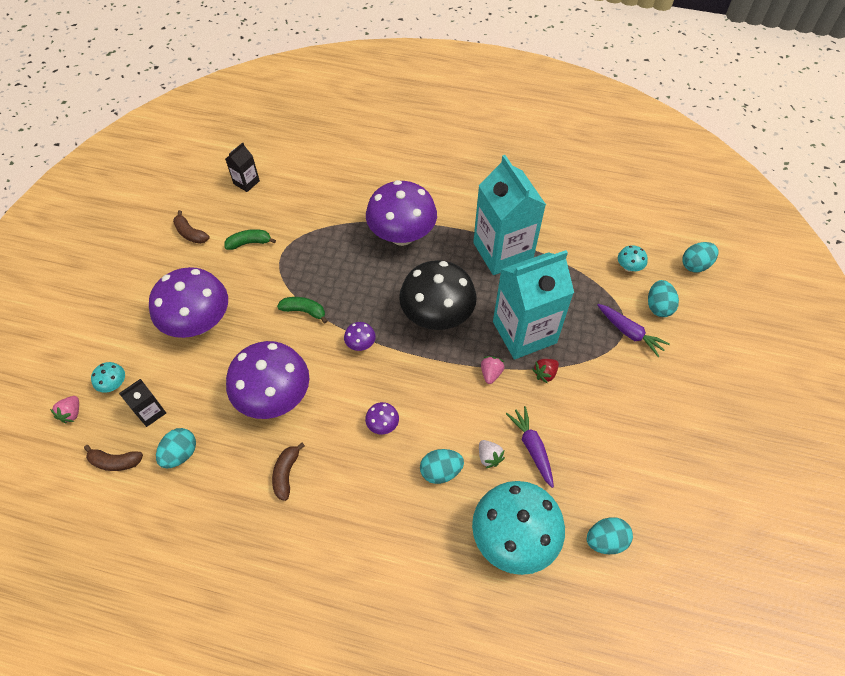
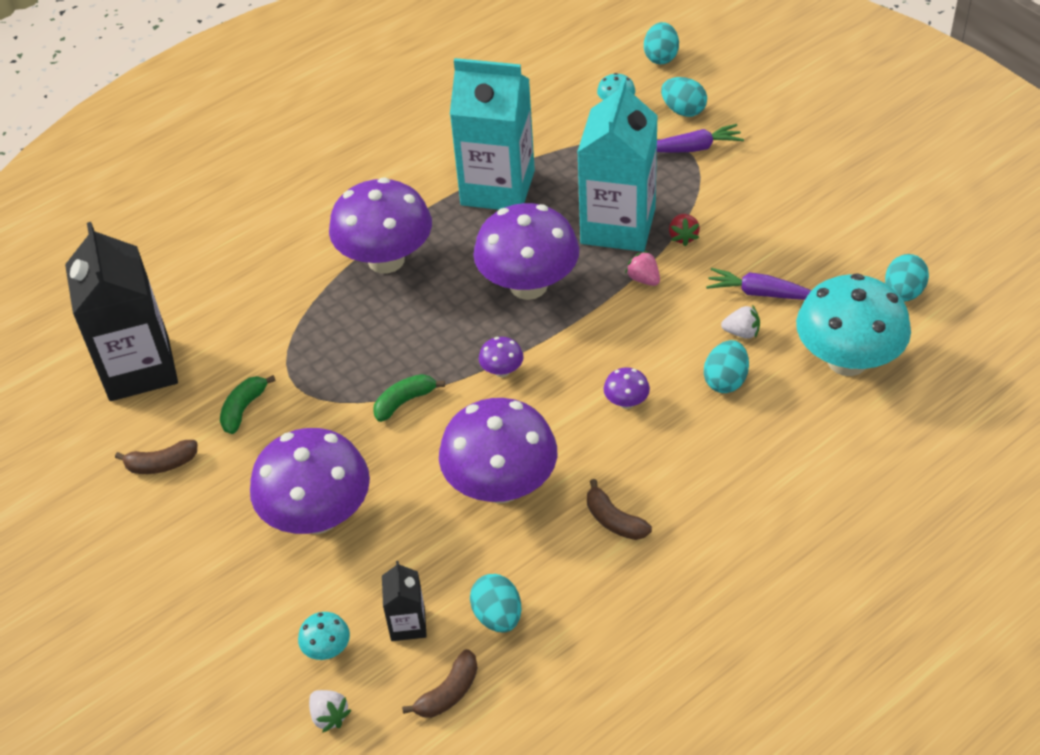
camera: 50 degrees left, 10 degrees down
(71, 413) = (329, 716): pink strawberry -> white strawberry
(246, 182) = (139, 368): black carton -> black carton, size x2.25
(437, 316) = (528, 286): black mushroom -> purple mushroom

